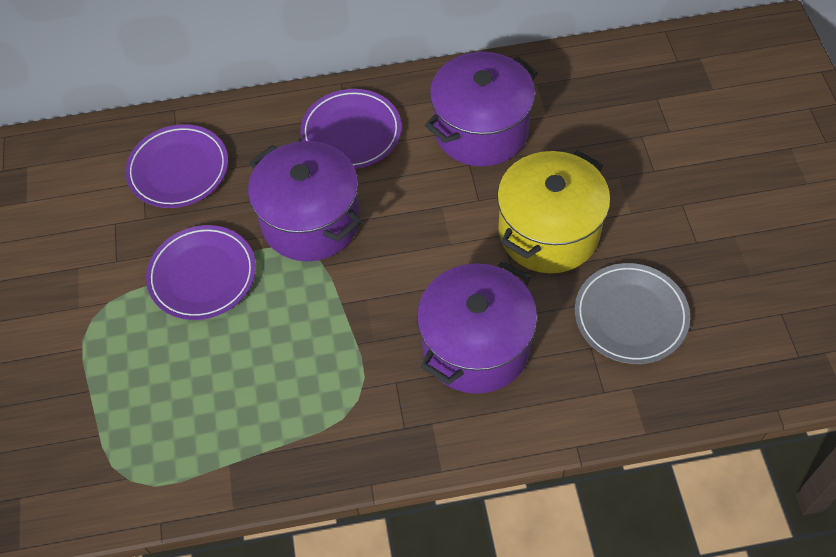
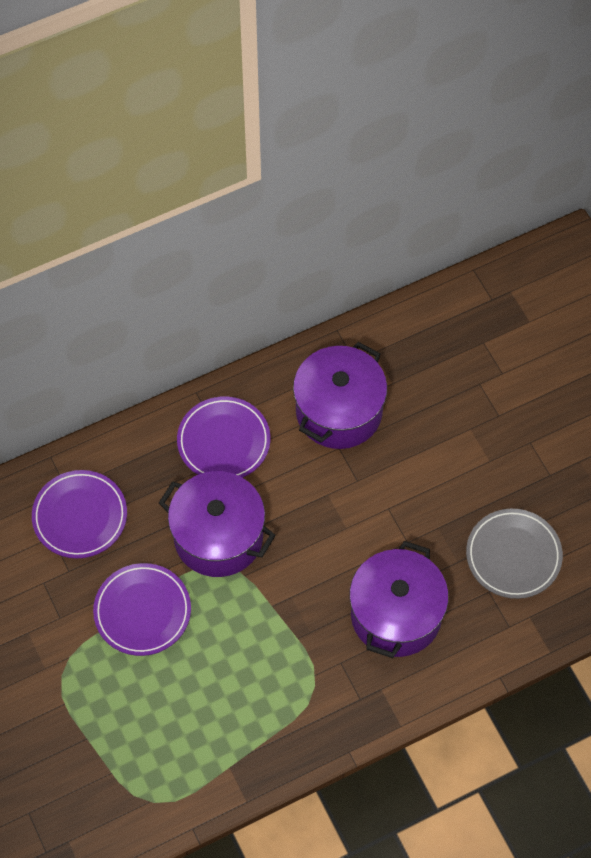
camera: 20 degrees left, 5 degrees up
(548, 232) = (426, 496): yellow pot -> none

